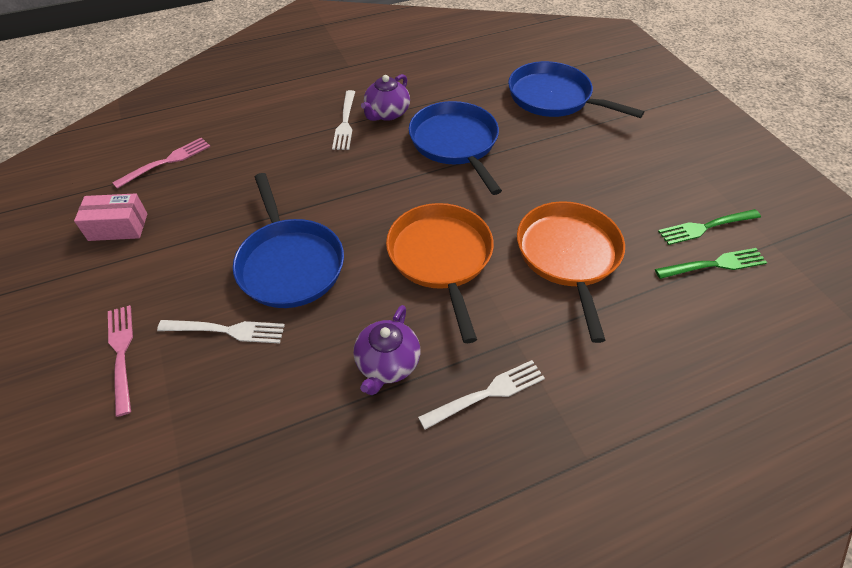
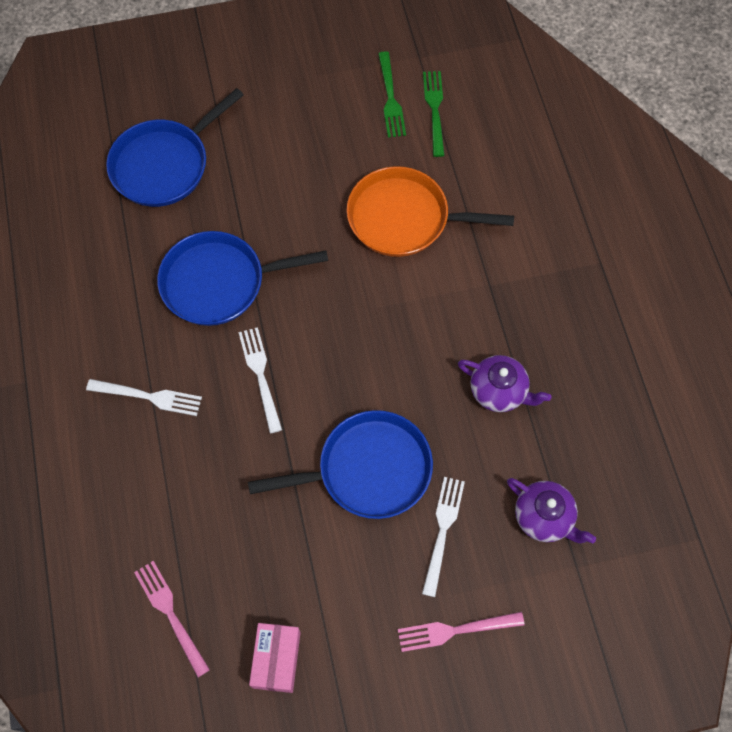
camera: 80 degrees left, 15 degrees up
(387, 113) = (143, 347): purple teapot -> purple teapot (544, 517)
(441, 257) = (386, 327): orange pan -> none
(486, 393) = (537, 318): white fork -> white fork (260, 375)

